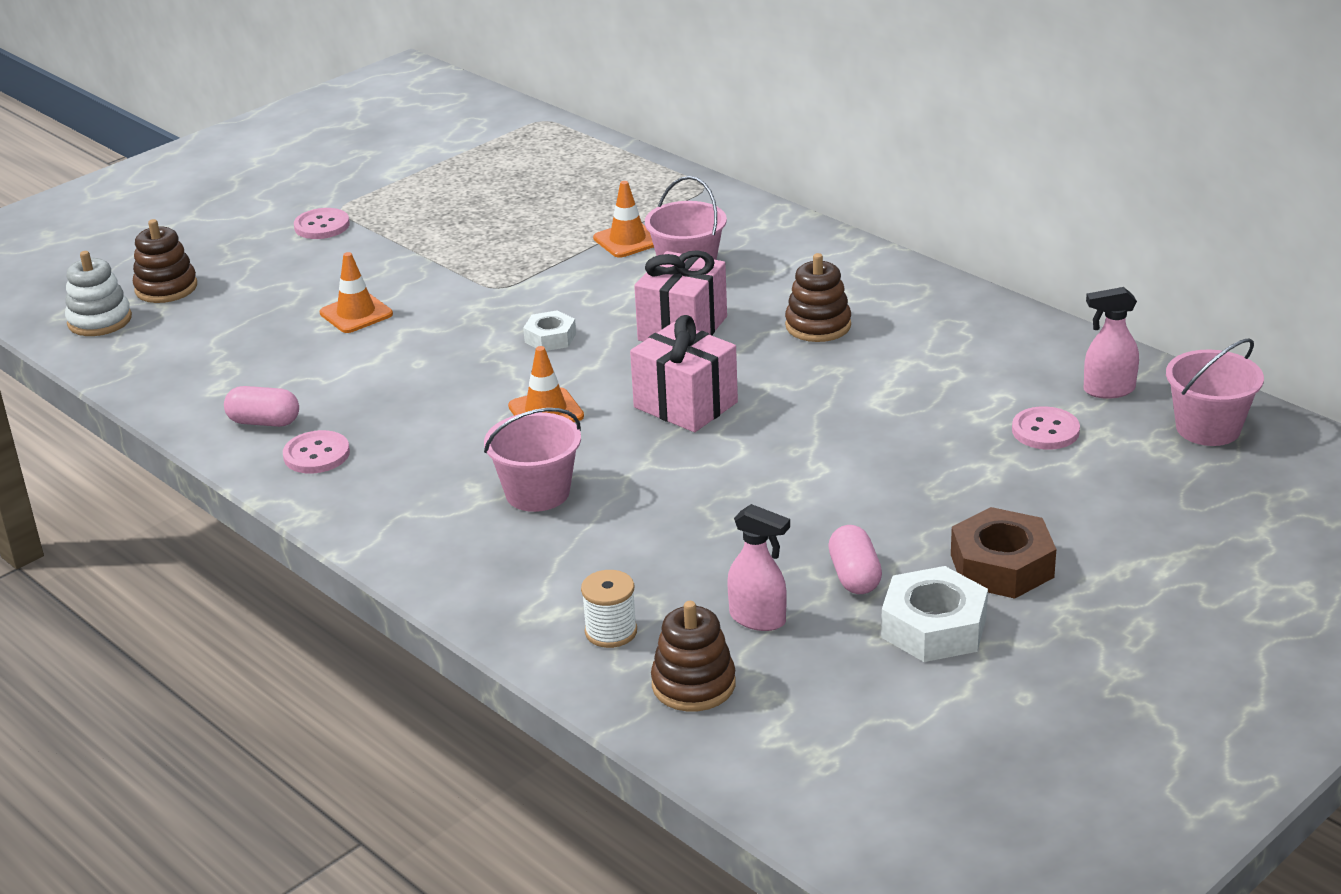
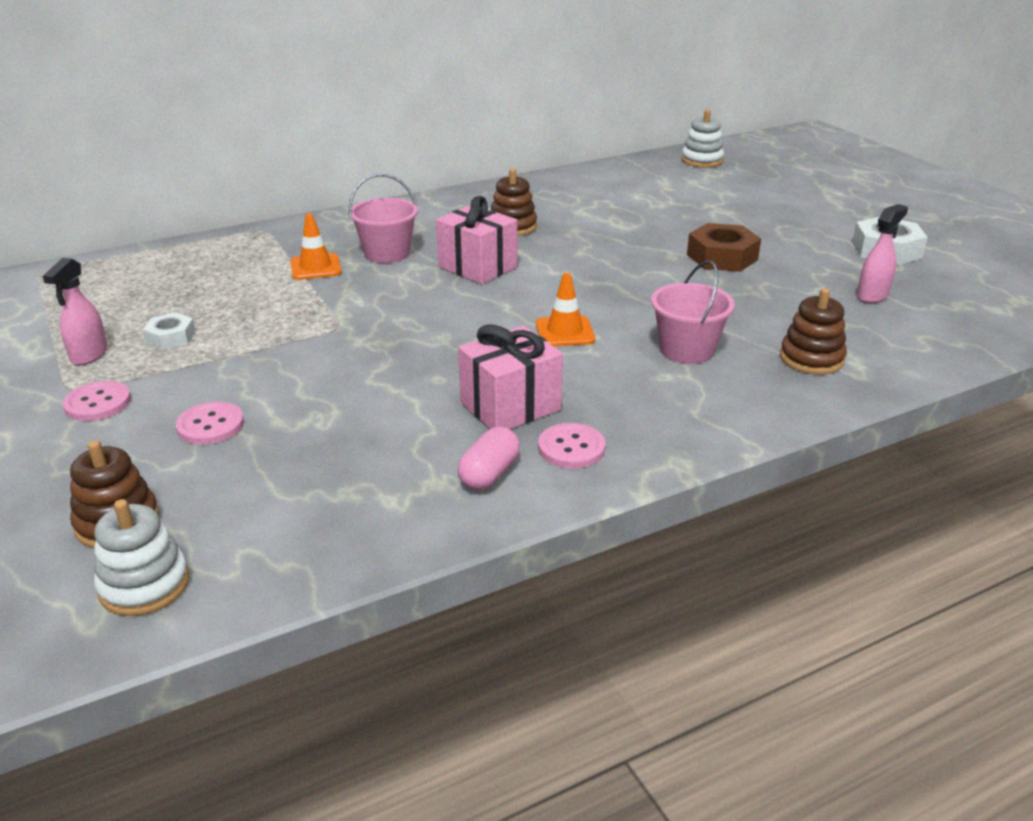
camera: 75 degrees left, 0 degrees up
(356, 314) = (314, 401): orange traffic cone -> none
(550, 338) = (447, 316): white nut -> white nut (171, 337)
(611, 631) = (883, 345): white spool -> none
(685, 405) = (590, 281): pink gift -> pink gift (510, 406)
(693, 684) = (947, 326): brown stacking toy -> brown stacking toy (811, 358)
(854, 576) = (828, 262): pink capsule -> none
(1001, 566) = (825, 225): brown nut -> brown nut (722, 257)
(1045, 431) = (685, 192): pink button -> pink button (210, 425)
(1108, 390) = (649, 172): pink spray bottle -> pink spray bottle (89, 355)
(1208, 428) = (702, 160): pink bucket -> white stacking toy

